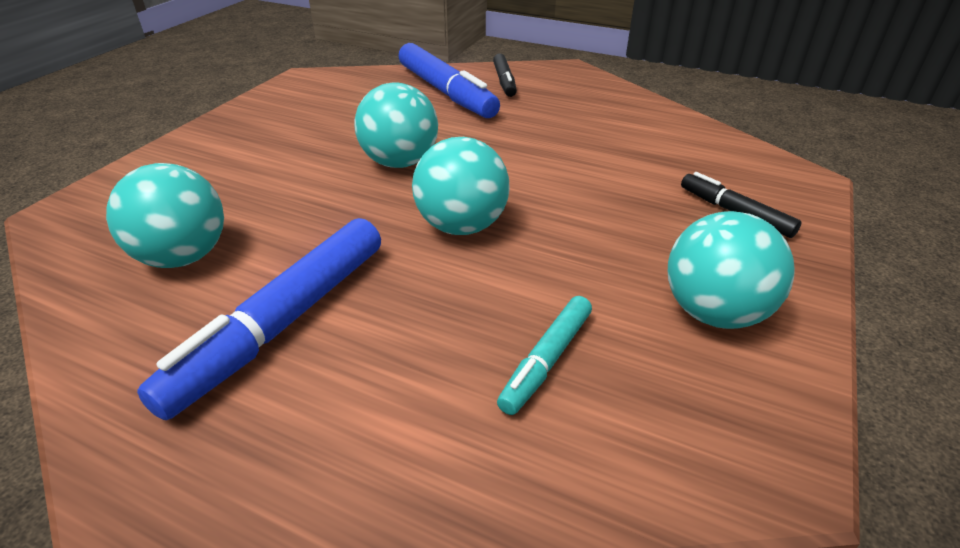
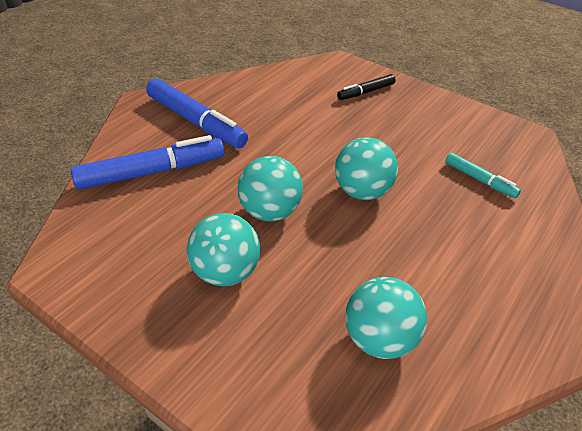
camera: 80 degrees left, 5 degrees up
(282, 323) = (454, 279): blue marker -> blue marker (196, 122)
(504, 81) = (148, 137): black marker -> none
(714, 312) = (446, 123): turquoise ball -> turquoise ball (225, 272)

